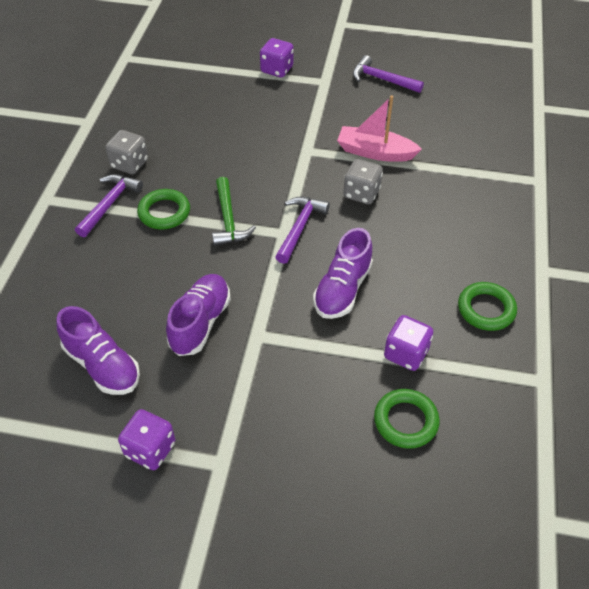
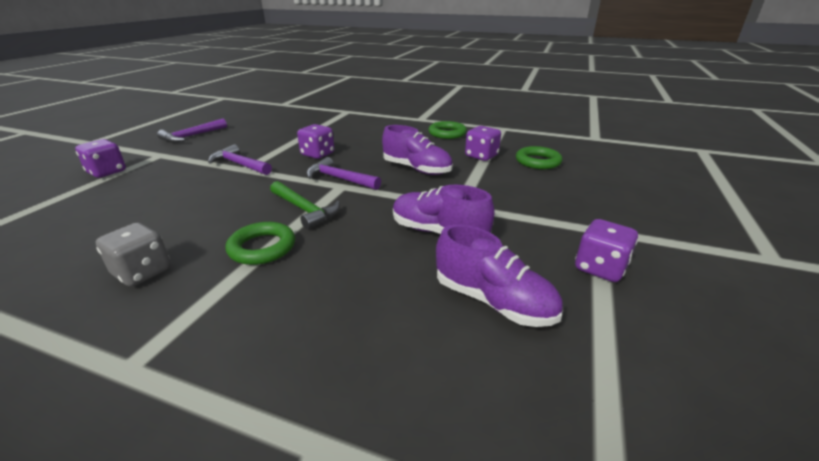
camera: 80 degrees left, 20 degrees down
(102, 365) = (493, 301): purple shoe -> purple shoe turned 75 degrees clockwise
(109, 204) = (208, 292): purple hammer -> purple hammer (240, 164)
(228, 219) = (304, 210): green hammer -> green hammer turned 45 degrees clockwise
(361, 193) = (317, 154): grey dice -> purple dice
(375, 152) = (275, 146): pink boat -> none

